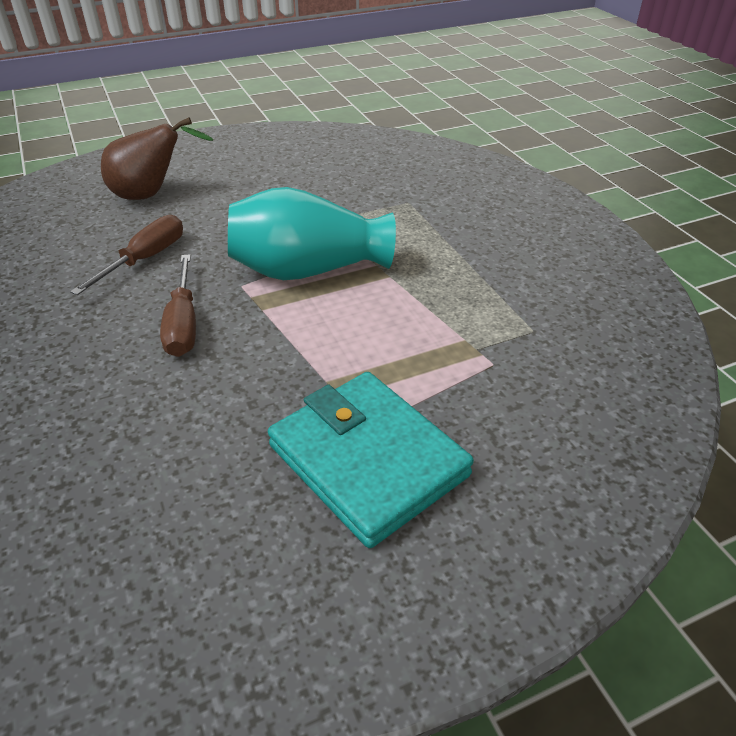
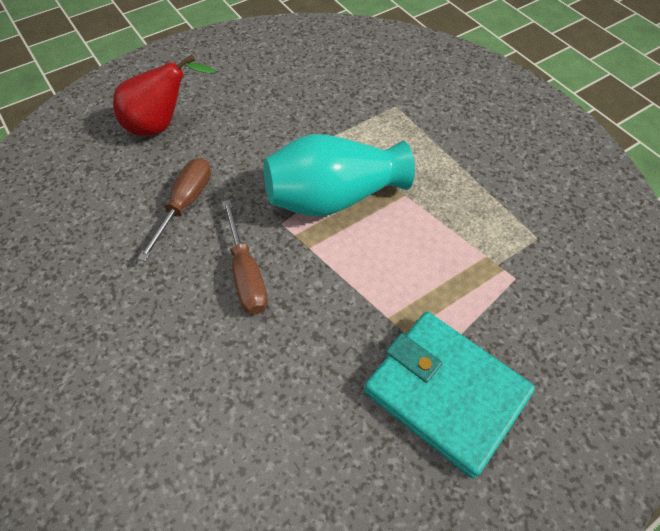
camera: 10 degrees left, 15 degrees up
(151, 195) = (162, 125): brown pear -> red pear

